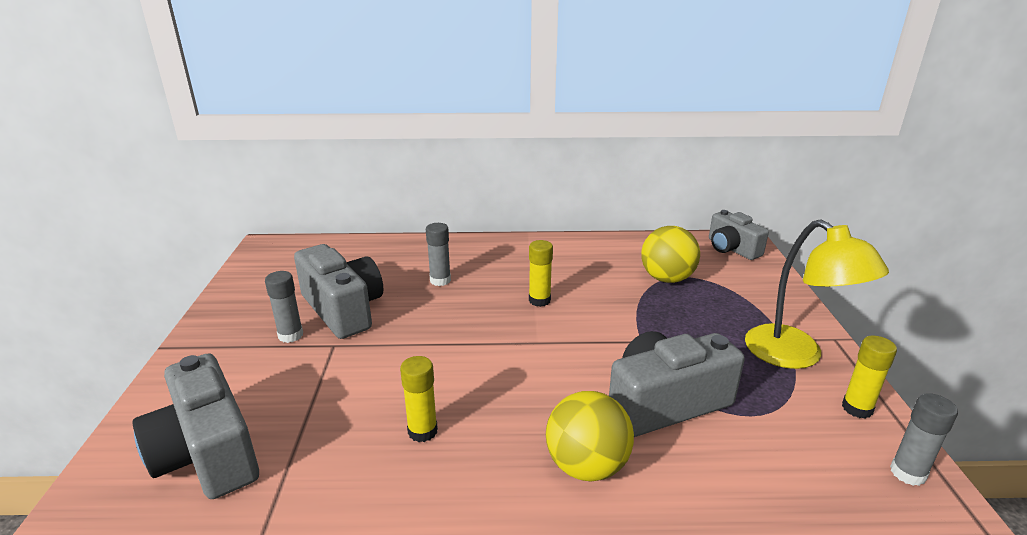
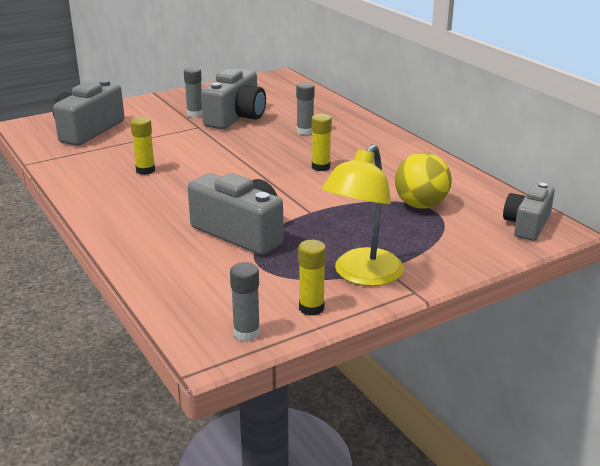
camera: 60 degrees right, 0 degrees up
(586, 466) = (155, 220): yellow ball -> none

